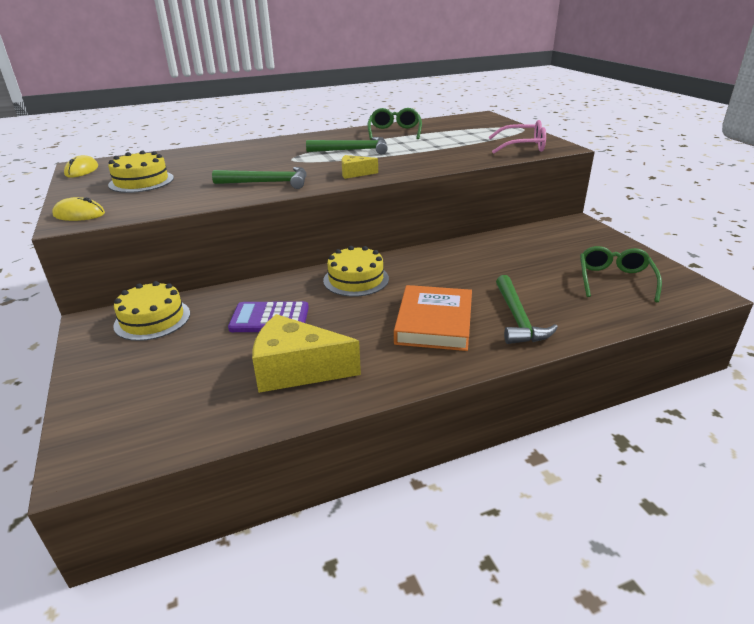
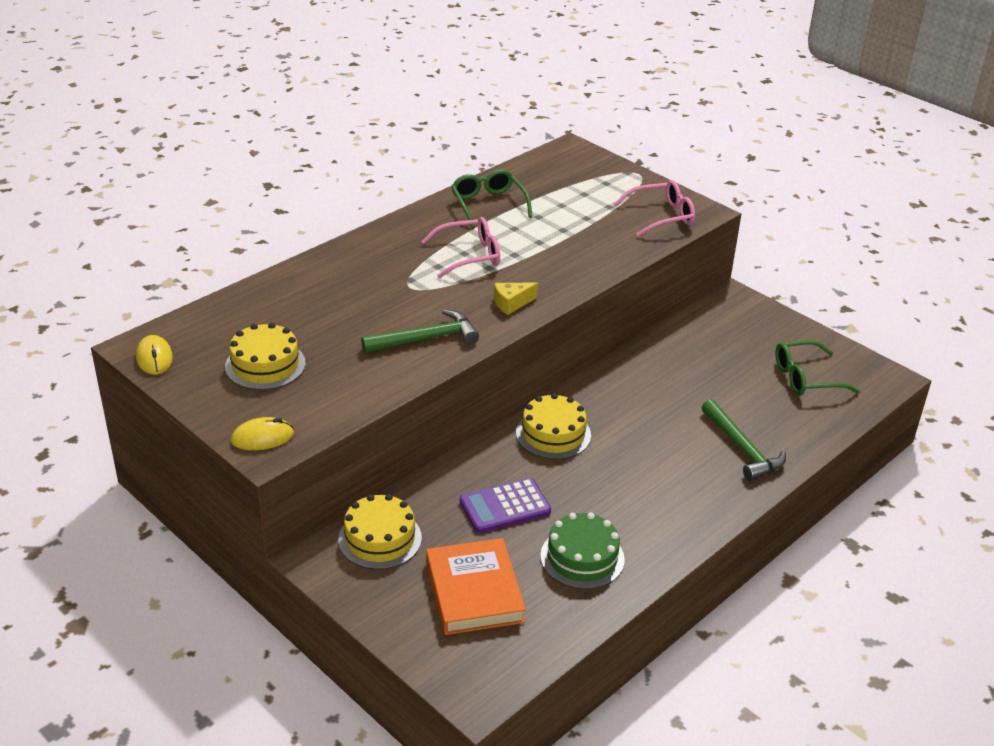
camera: 25 degrees left, 5 degrees up
(297, 370) = (582, 557): yellow cheese -> green cake
(353, 150) = (470, 255): green hammer -> pink glasses
(434, 322) = (669, 472): orange book -> orange book (474, 591)
(614, 280) = (805, 378): green glasses -> green glasses turned 90 degrees counterclockwise

